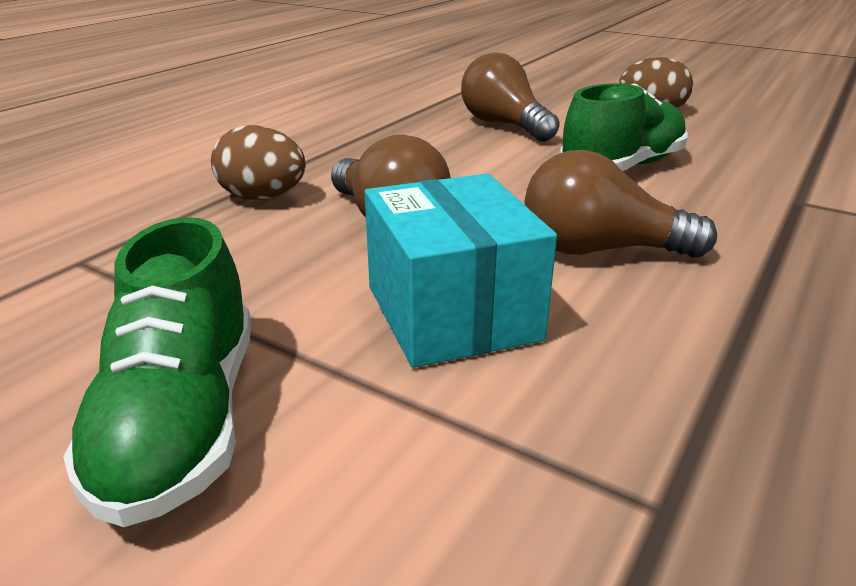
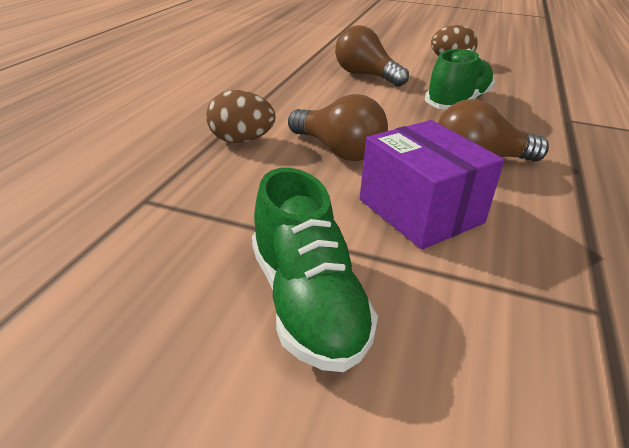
camera: 15 degrees left, 5 degrees up
(452, 312) = (420, 211): turquoise box -> purple box

